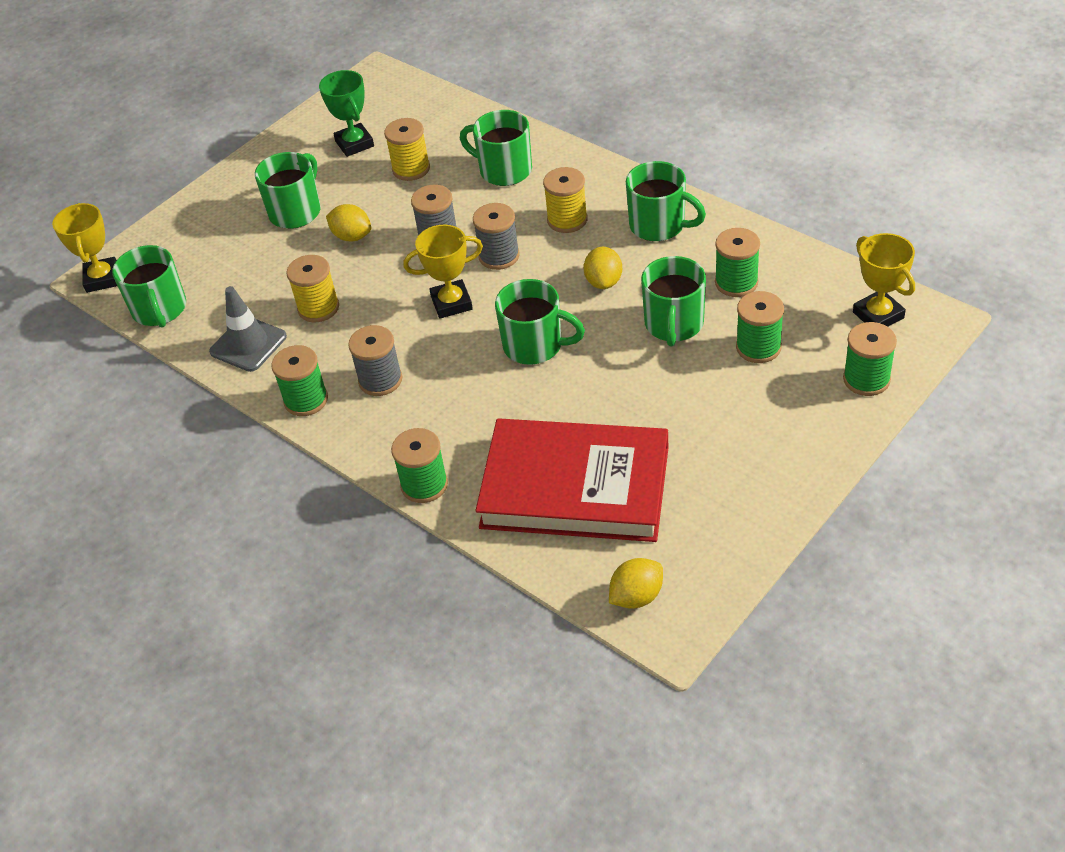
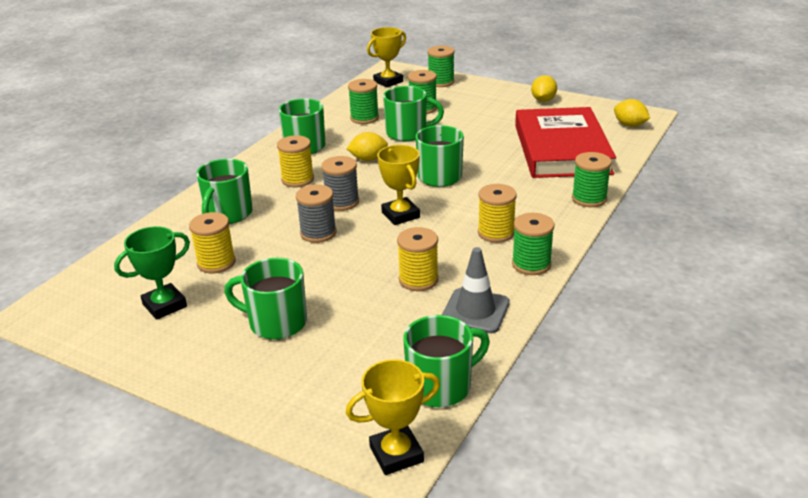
camera: 105 degrees left, 15 degrees down
(352, 236) = (317, 279): yellow lemon -> yellow lemon (543, 100)
(380, 380) = (496, 233): grey spool -> yellow spool

